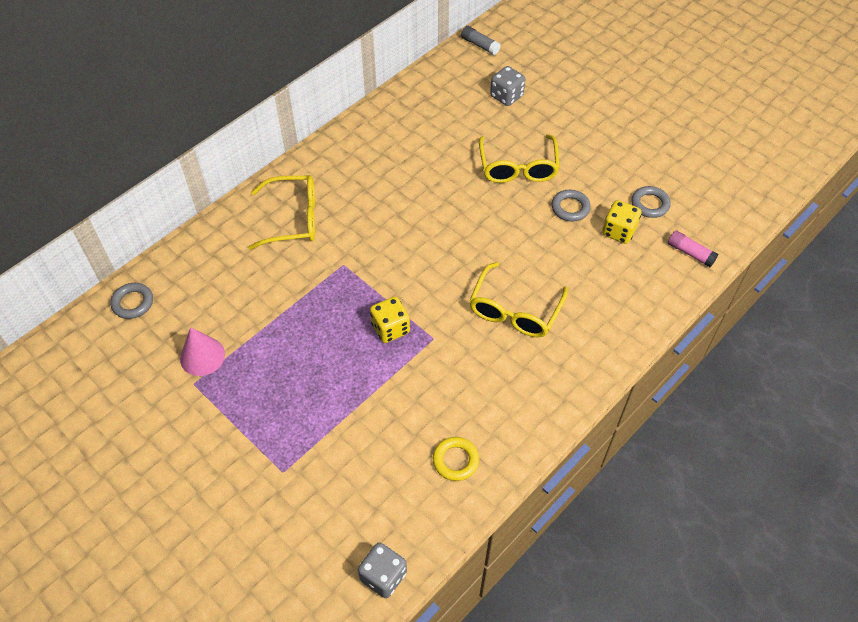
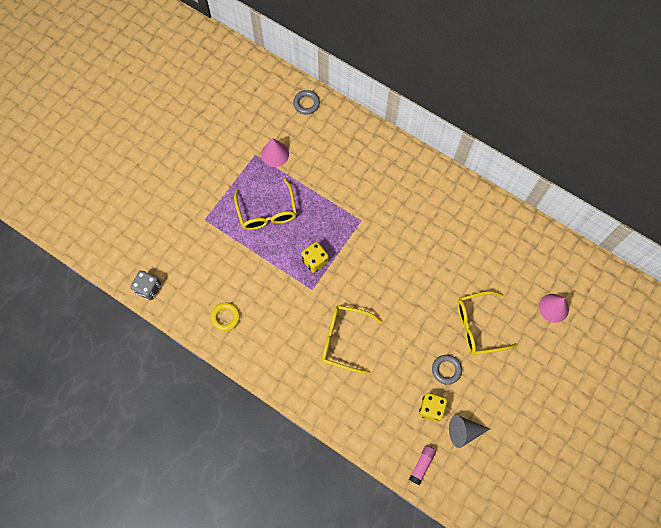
camera: 80 degrees right, 15 degrees up
(293, 219) = (393, 180): yellow glasses -> yellow glasses (267, 212)
(480, 45) = (608, 279): grey glue stick -> none
(506, 96) = (553, 308): grey dice -> pink cone
(650, 204) = (464, 431): grey ring -> grey cone

